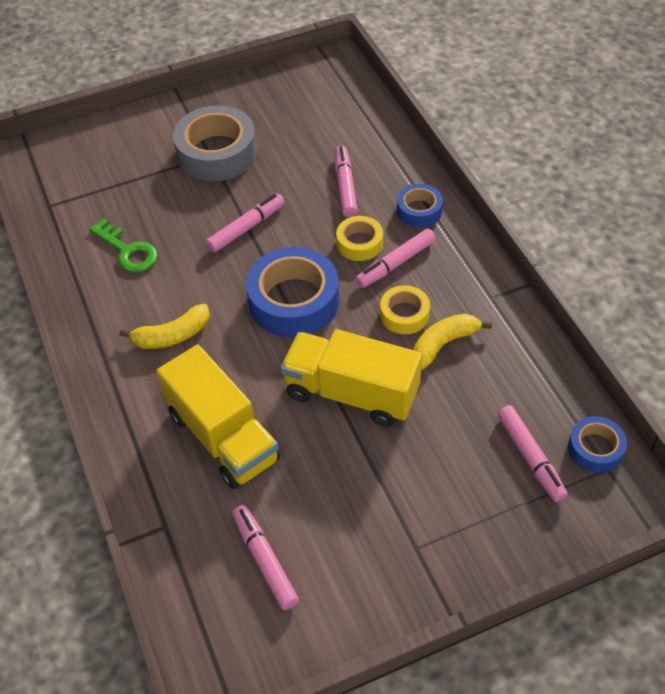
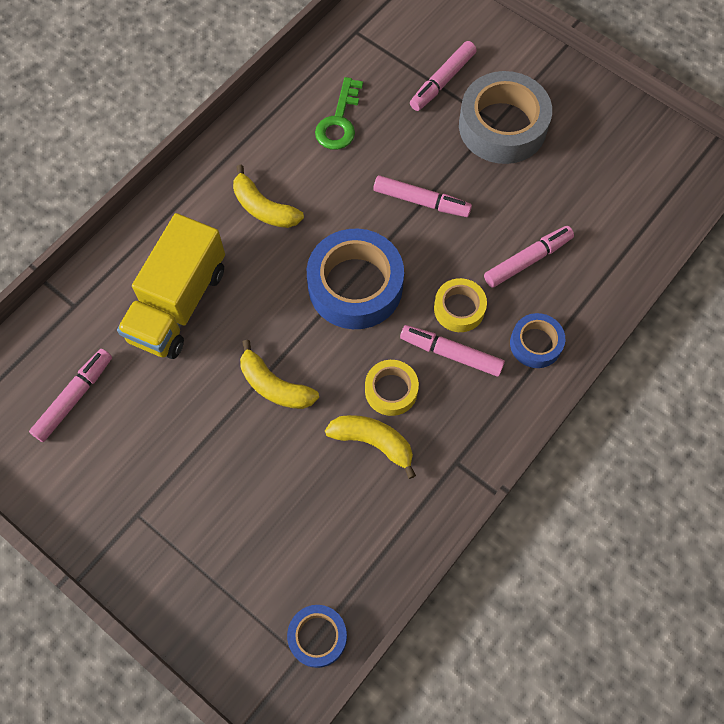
camera: 60 degrees right, 15 degrees up
(351, 393) = (274, 386): yellow truck -> yellow banana
(530, 457) = (279, 578): pink marker -> pink marker (442, 81)

